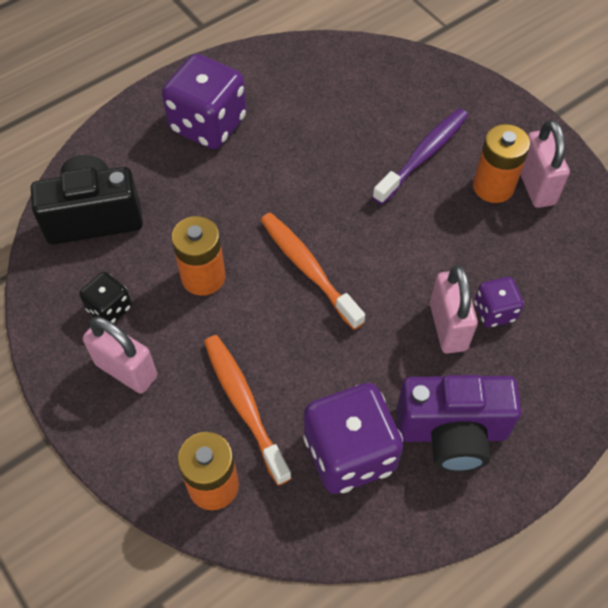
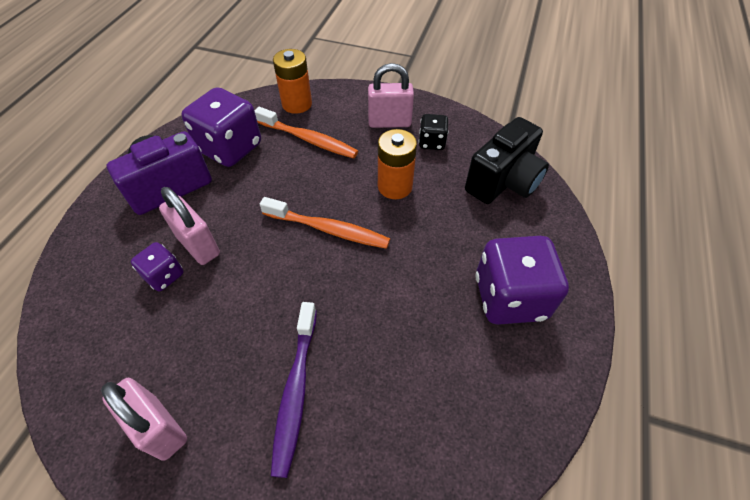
camera: 145 degrees right, 5 degrees down
(493, 186) = (206, 398): orange battery -> none

